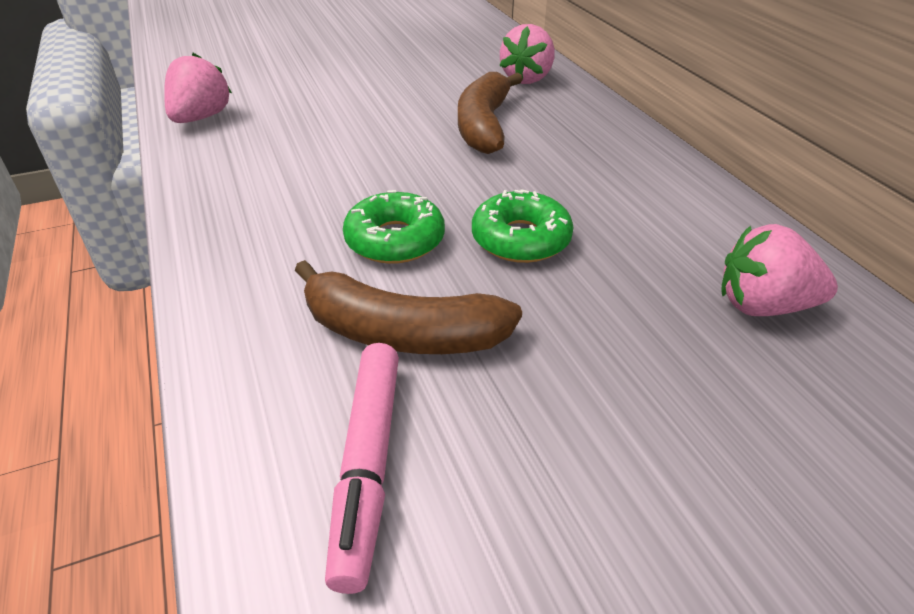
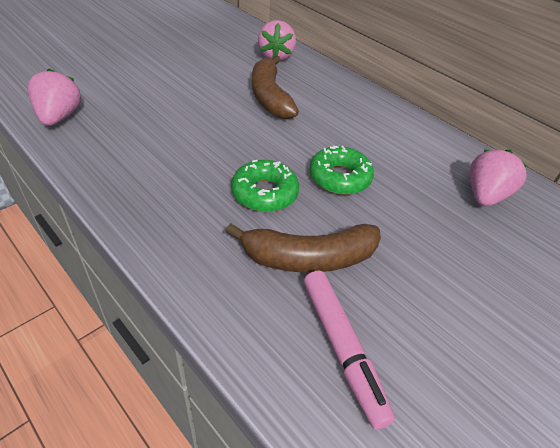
camera: 25 degrees left, 5 degrees up
(762, 306) = (485, 195): pink strawberry -> pink strawberry turned 135 degrees clockwise

